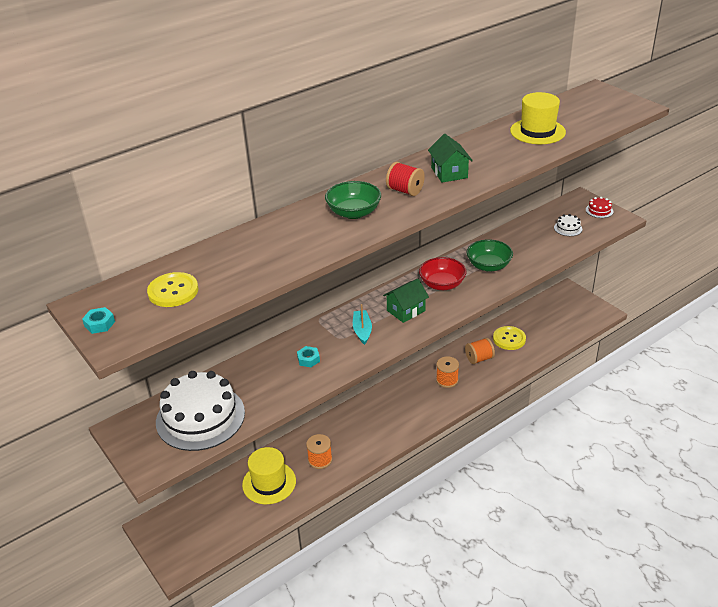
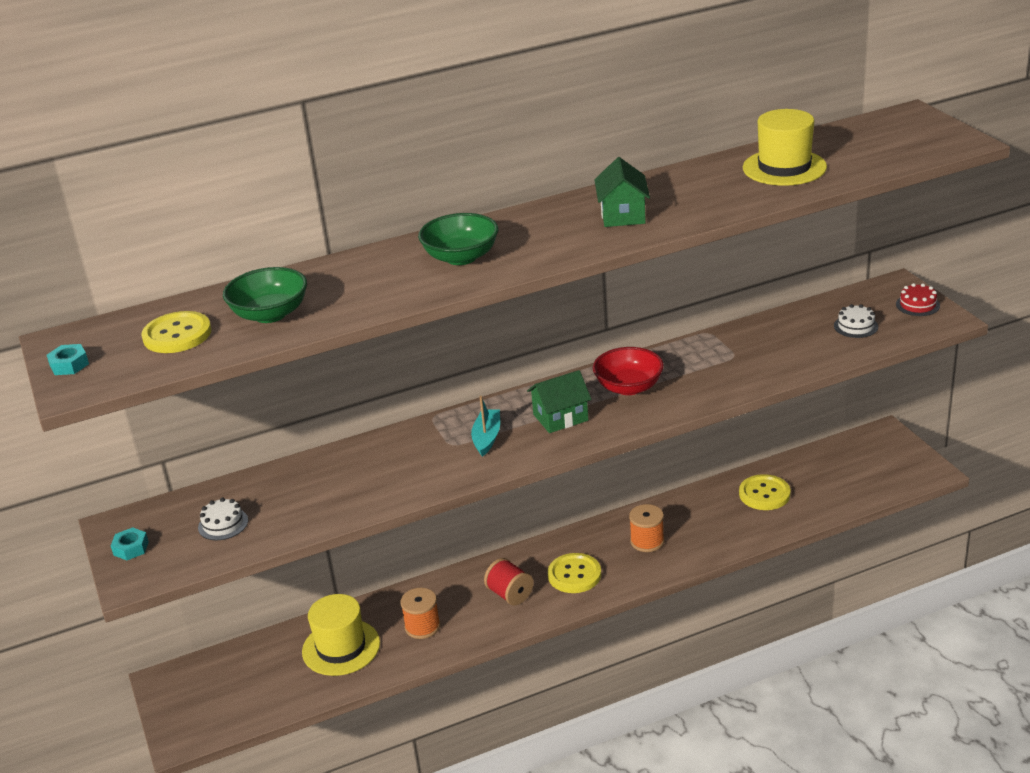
camera: 15 degrees right, 5 degrees down
(200, 417) = (223, 524): white cake -> white cake, size x0.40
(308, 359) = (396, 467): turquoise nut -> turquoise nut (131, 548)
(405, 191) = (547, 234): red spool -> red spool (510, 594)
(408, 409) = (574, 575): none -> yellow button
(479, 358) = (707, 517): orange spool -> none
(488, 266) = (709, 368): green bowl -> green bowl (270, 314)

